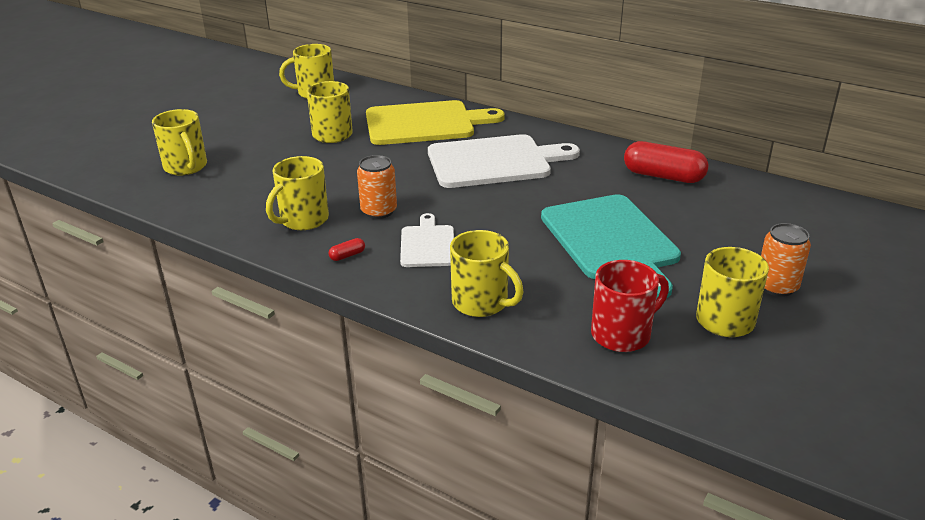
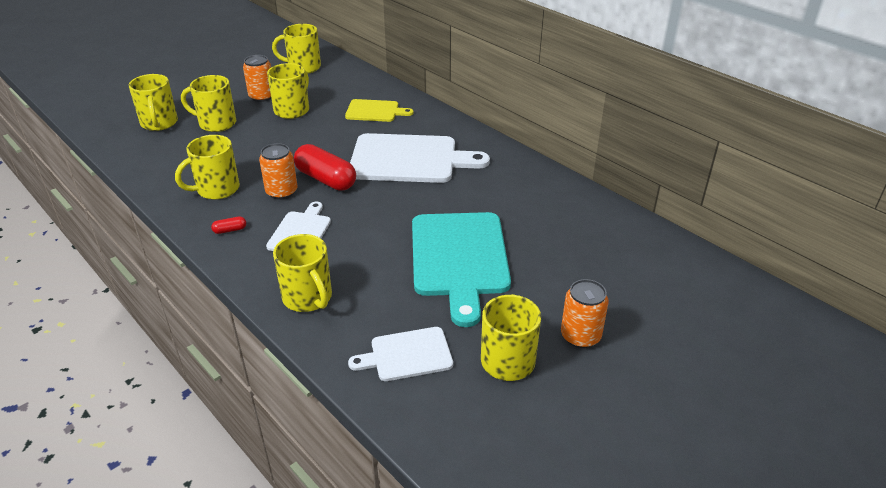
camera: 15 degrees right, 5 degrees up
(254, 158) = (216, 123): none -> yellow mug
(288, 126) = (262, 97): none -> orange can
(425, 123) = (375, 111): yellow cutting board -> yellow cutting board, size x0.53
(622, 334) = (407, 355): red mug -> white cutting board
(663, 176) = (551, 200): red capsule -> red capsule (326, 179)

